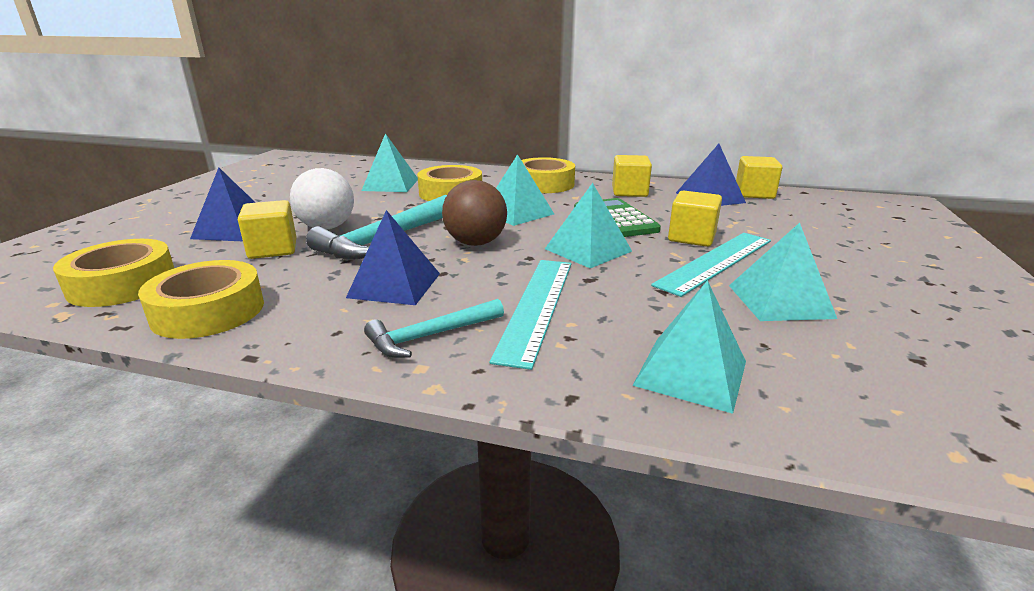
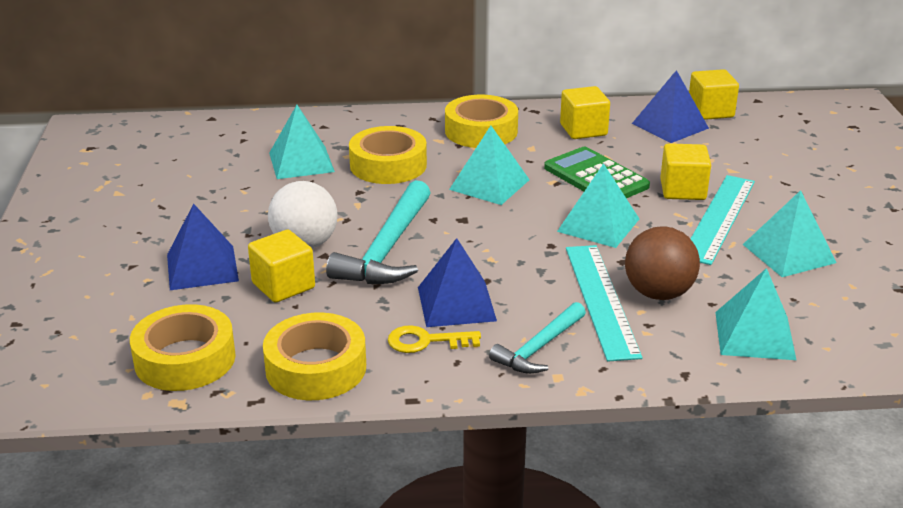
camera: 20 degrees left, 5 degrees up
(330, 309) = (426, 341): none -> yellow key
(475, 243) = (484, 236): brown ball -> brown ball (658, 293)

